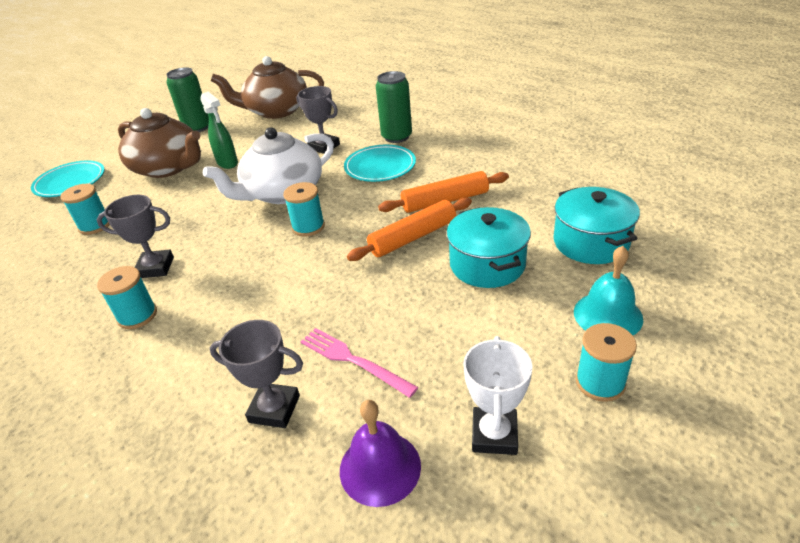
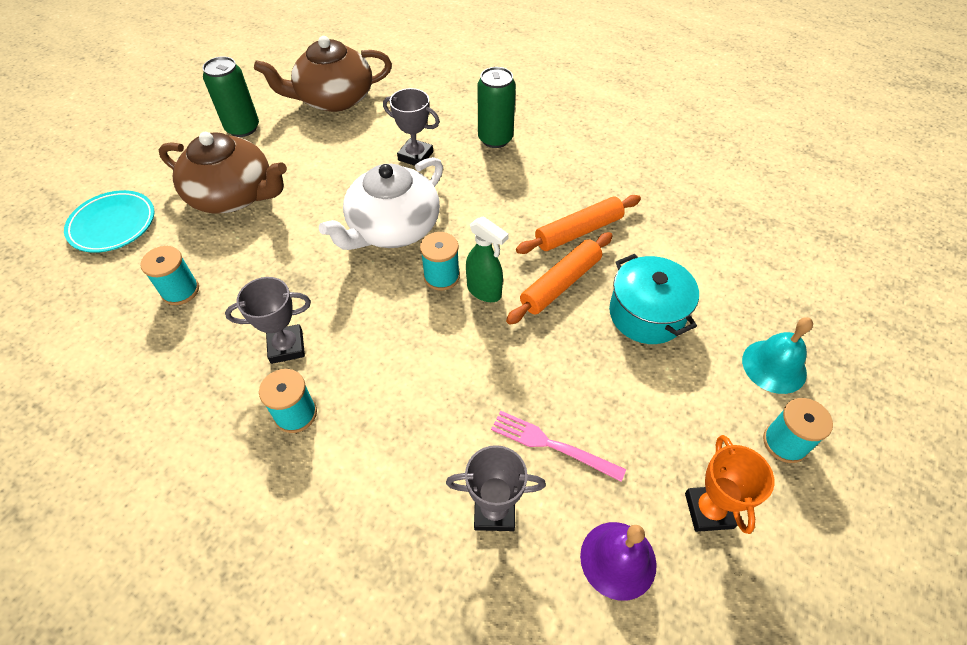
camera: 15 degrees left, 15 degrees up
(228, 163) = (307, 186): green spray bottle -> green spray bottle (484, 291)
(380, 167) = (492, 185): turquoise plate -> none
(494, 434) = (708, 510): white trophy -> orange trophy
(591, 242) = (738, 279): turquoise pot -> none

